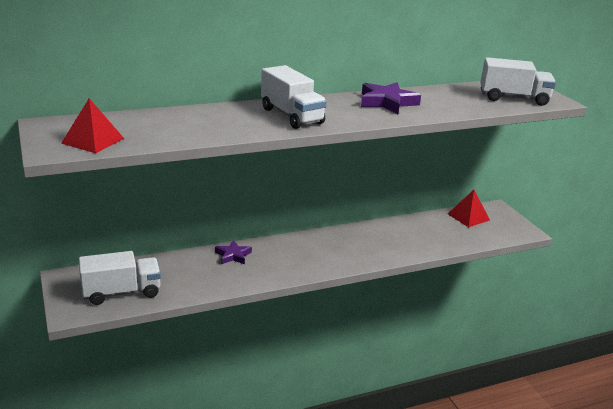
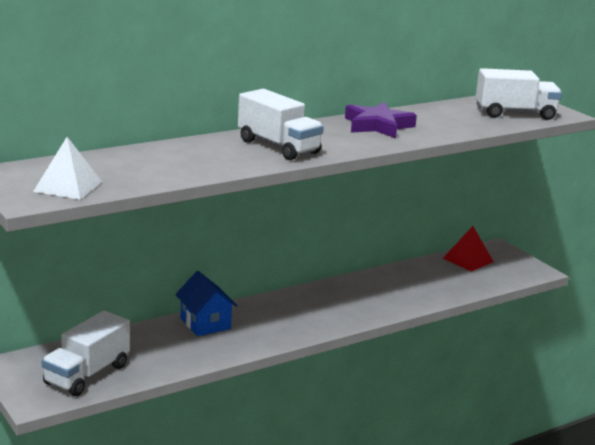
camera: 10 degrees left, 5 degrees down
(92, 140) = (68, 186): red pyramid -> white pyramid
(121, 292) = (87, 374): white truck -> white truck turned 150 degrees clockwise
(233, 255) = (205, 323): purple star -> blue house

